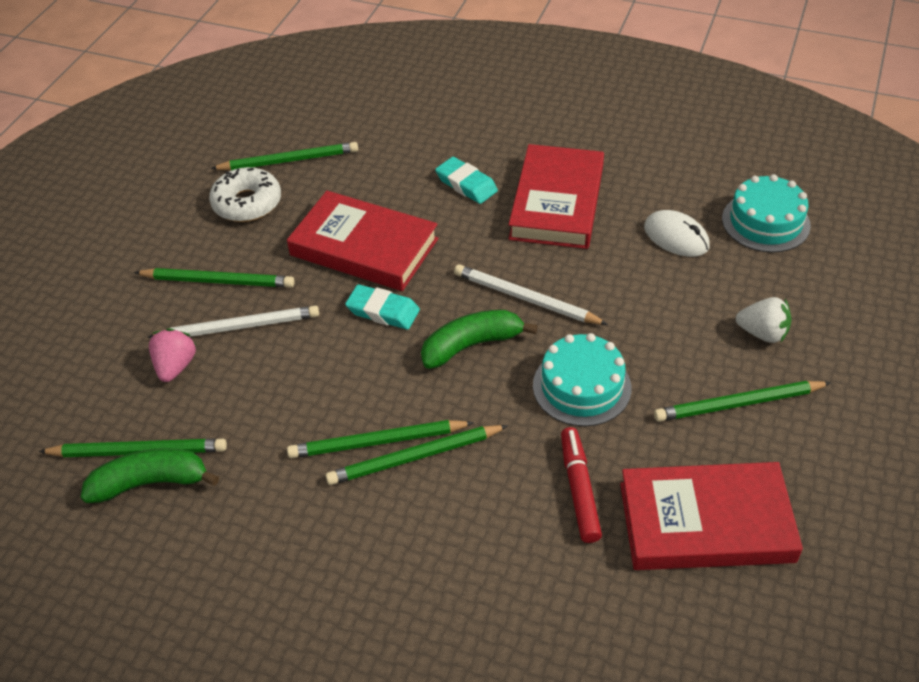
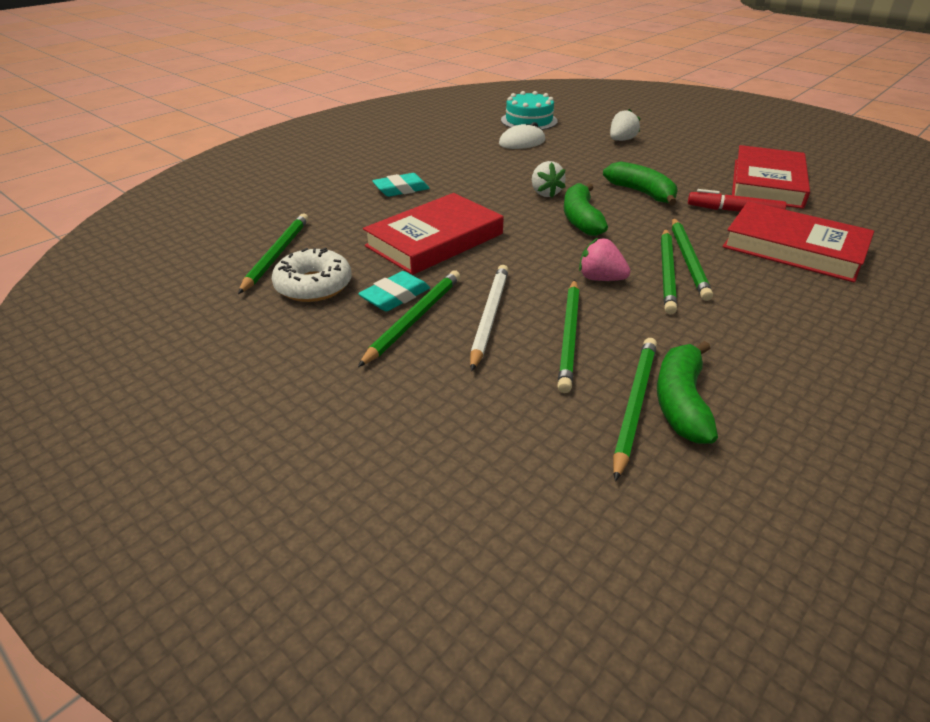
camera: 70 degrees left, 10 degrees down
(175, 366) = (521, 363): pink strawberry -> pink strawberry (600, 279)
(383, 311) = (519, 245): turquoise eraser -> turquoise eraser (395, 296)
(525, 299) = (545, 193): white pencil -> white strawberry
(556, 202) = (454, 166): red book -> red book (794, 248)
(581, 386) = (641, 193): turquoise cake -> green banana
(738, 404) = (676, 157): green pencil -> green pencil (569, 336)

